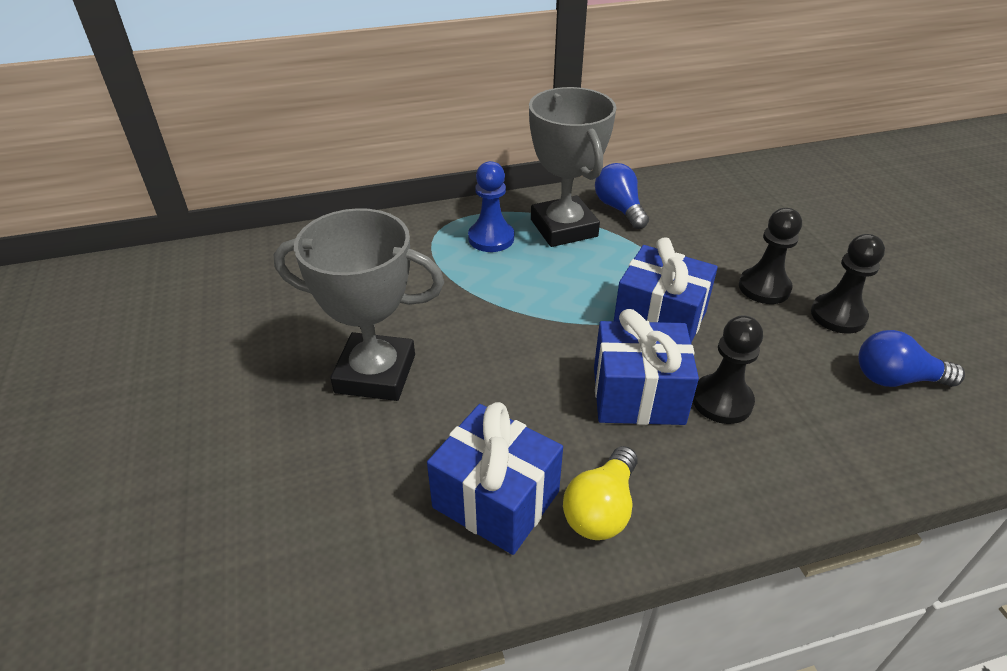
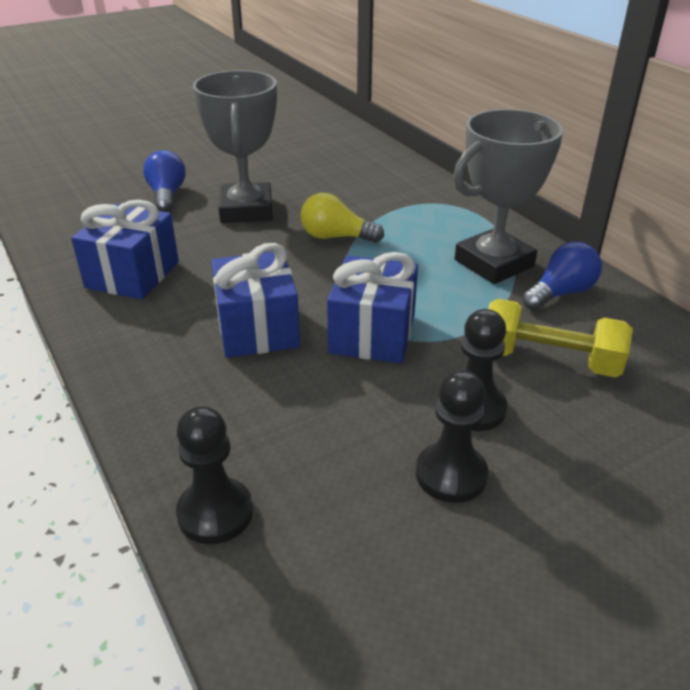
camera: 75 degrees right, 5 degrees down
(491, 238) = (447, 228): blue pawn -> none
(601, 509) = (126, 320): yellow light bulb -> yellow light bulb (336, 237)
(708, 238) = (549, 360): none -> yellow dumbbell
(722, 401) = (264, 379): black pawn -> black pawn (215, 513)
(896, 379) = (344, 523): blue light bulb -> blue light bulb (167, 195)

